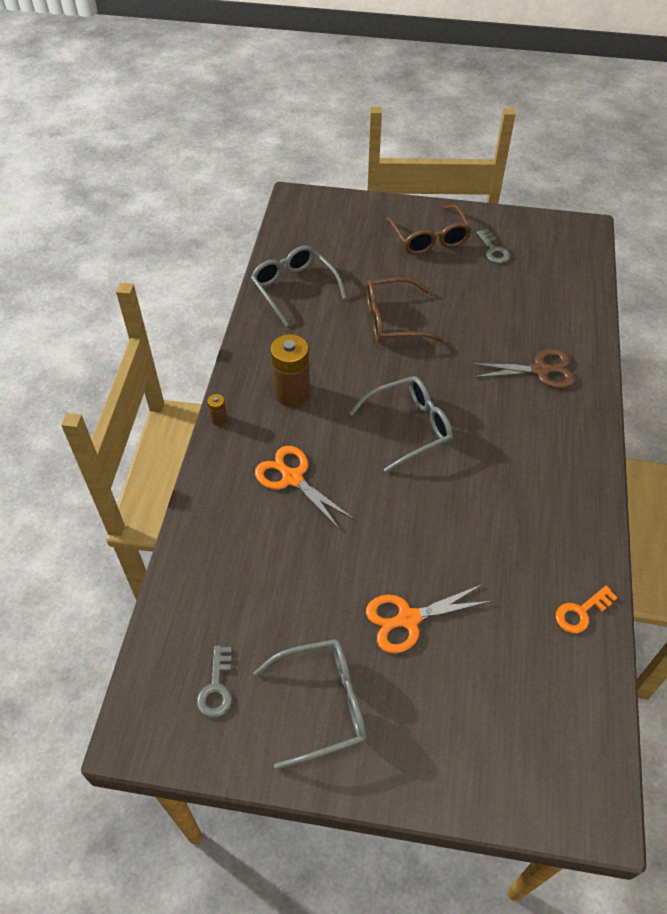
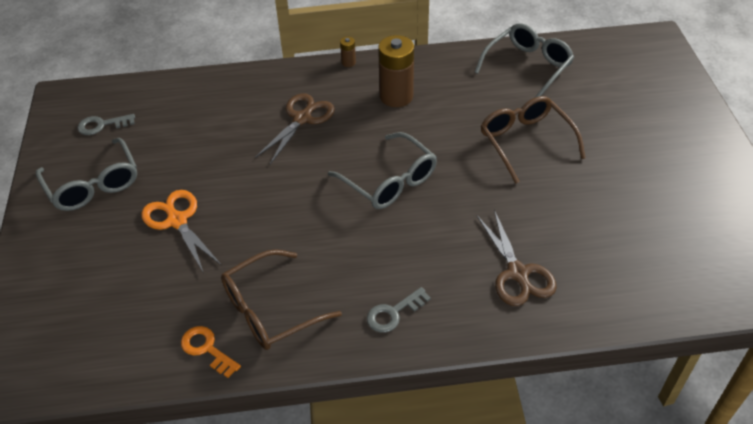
camera: 75 degrees right, 5 degrees down
(292, 478) = (302, 118): orange scissors -> brown scissors
(429, 238) = (671, 145): brown glasses -> brown glasses (270, 310)
(493, 250) = (692, 202): grey key -> grey key (394, 313)

